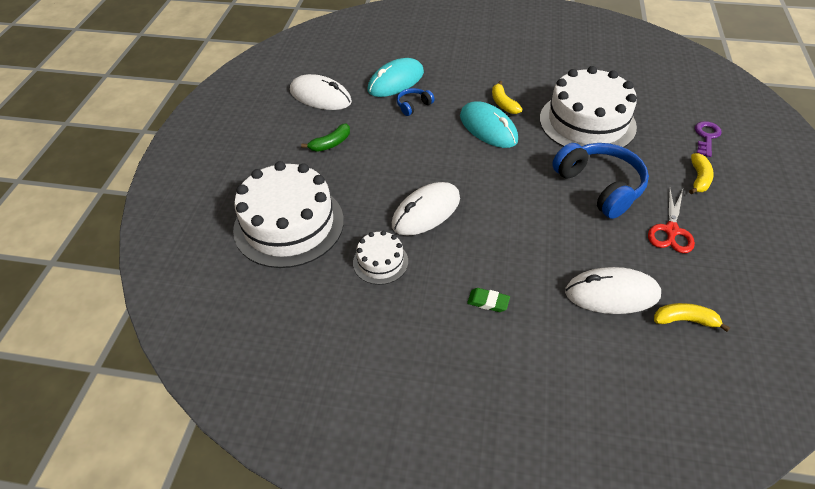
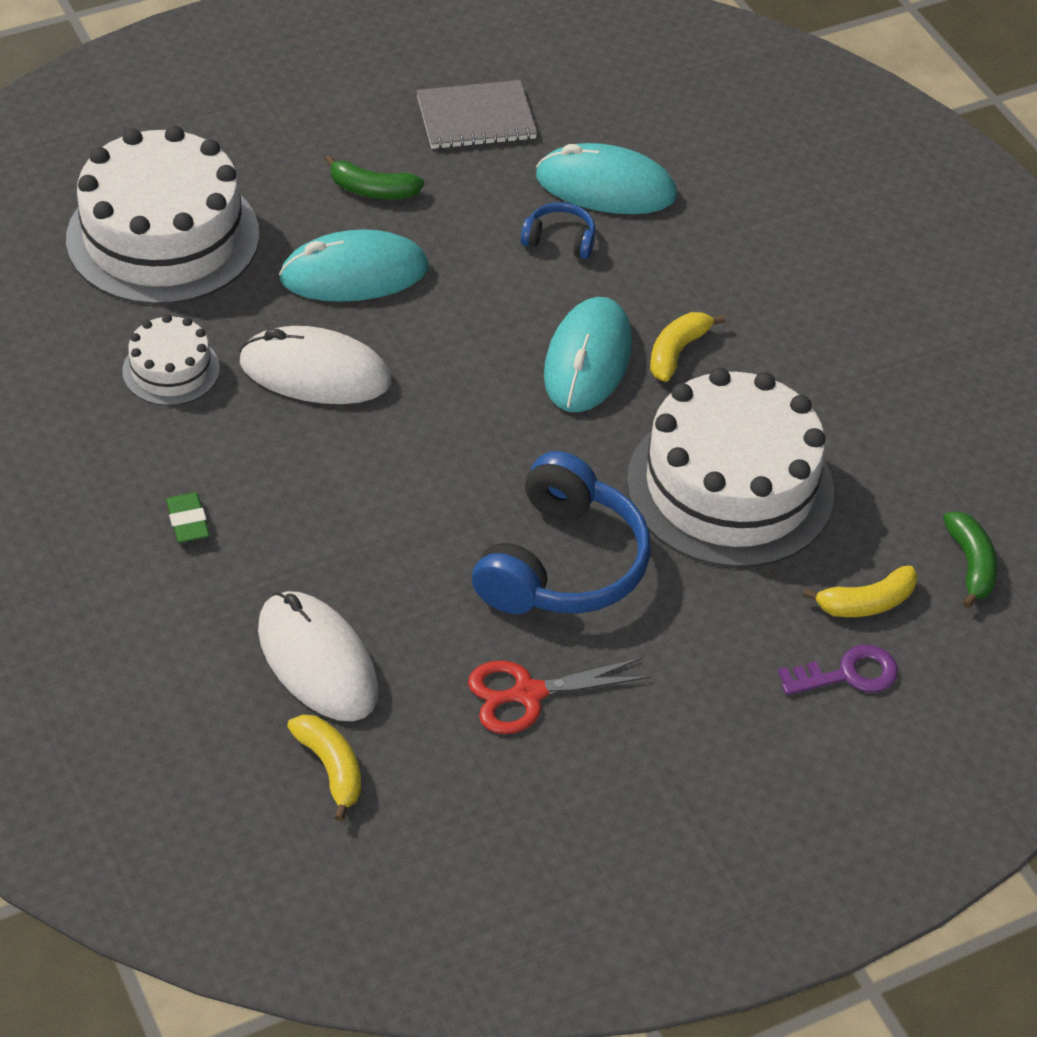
camera: 50 degrees right, 0 degrees up
(320, 96) = (476, 118): white mouse -> grey notebook
(376, 172) = (354, 274): none -> turquoise mouse
(666, 84) = (970, 564): none -> green banana
(699, 178) = (706, 695): yellow banana -> yellow banana (866, 603)

